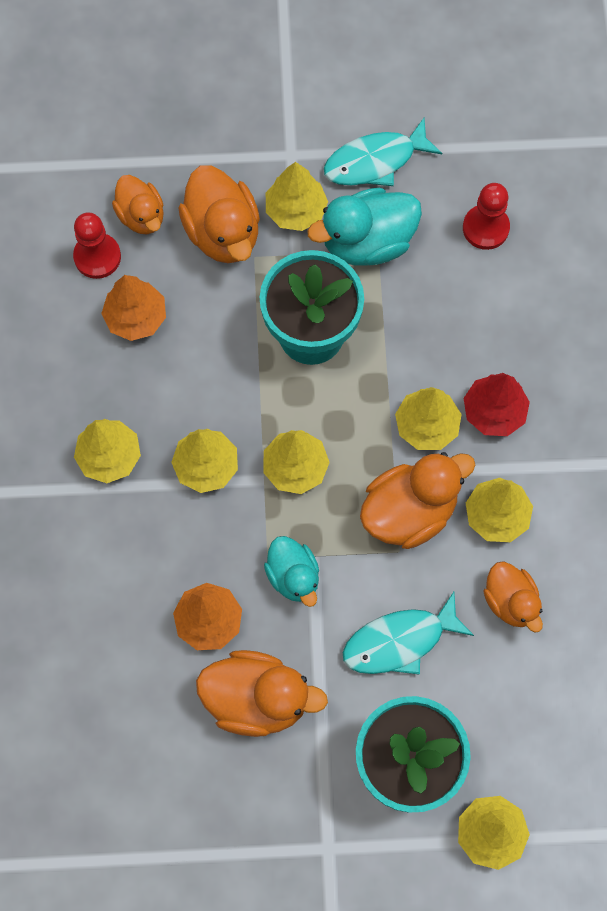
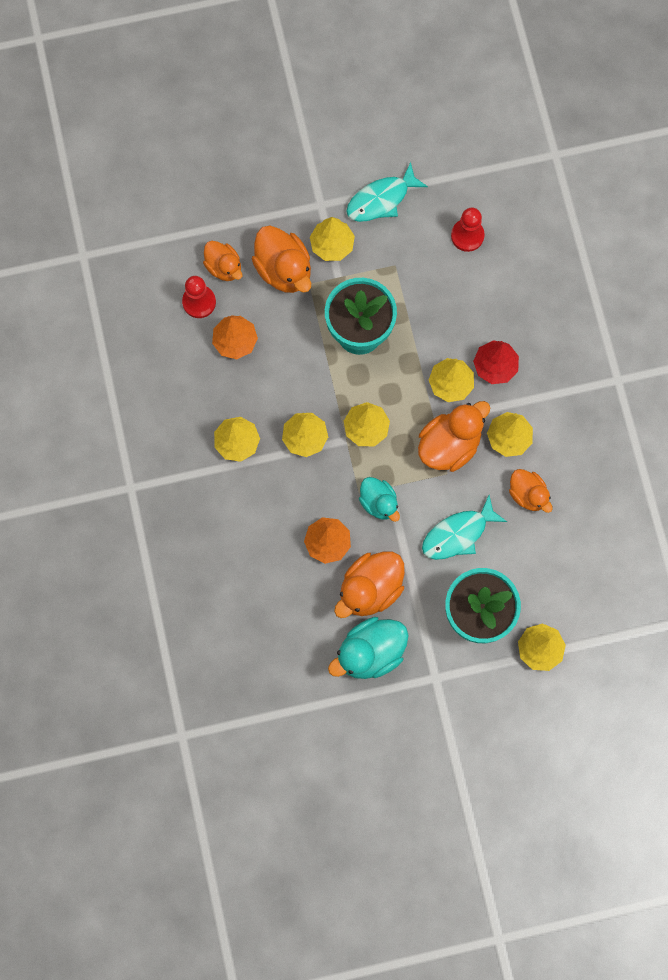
camera: 10 degrees left, 5 degrees up
(257, 699) = (370, 589): orange duck -> orange duck turned 135 degrees clockwise
(367, 242) = (386, 260): turquoise duck -> turquoise duck (370, 652)

